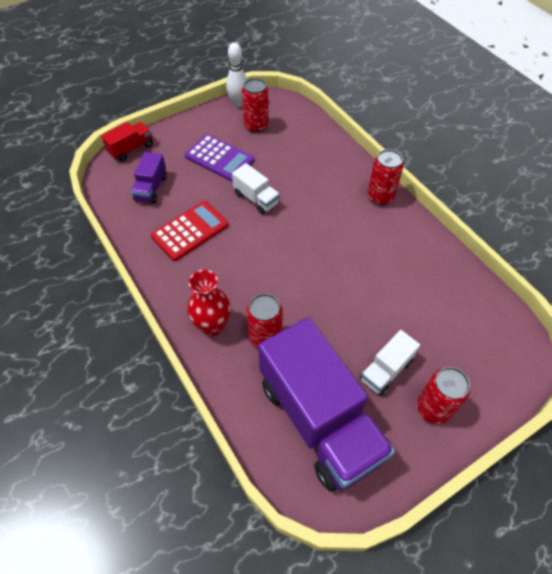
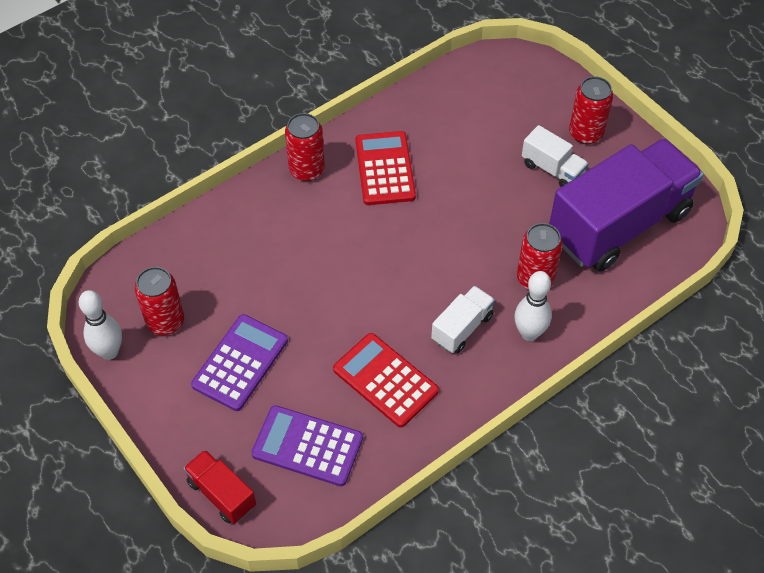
camera: 95 degrees left, 0 degrees up
(151, 188) = (307, 446): purple truck -> purple calculator
(212, 326) = (529, 333): red vase -> white bowling pin
(256, 199) = (319, 307): white truck -> white truck (462, 328)
(382, 244) = (385, 169): none -> red calculator

